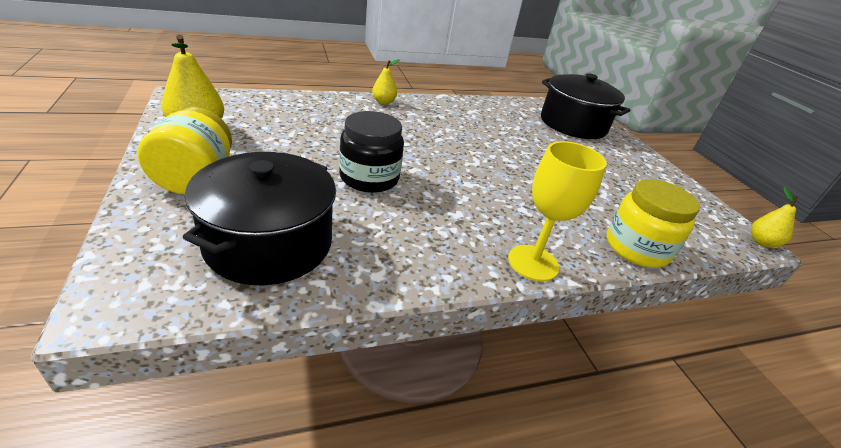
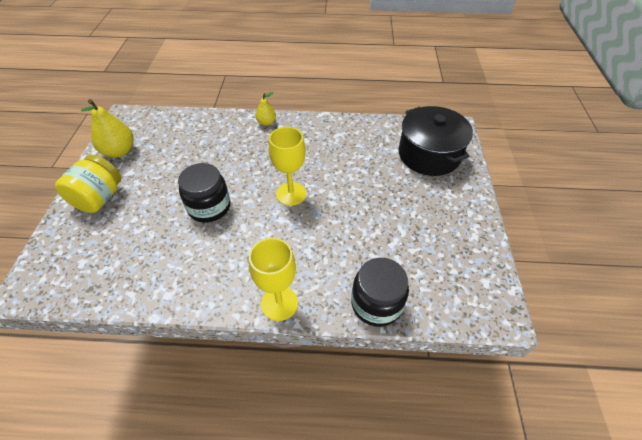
camera: 25 degrees right, 15 degrees up
(269, 243) = (117, 258): black pot -> none
(461, 160) = (291, 194): none -> yellow goblet
(636, 248) = (376, 303): yellow jar -> black jar
(762, 242) = (510, 318): yellow pear -> none

